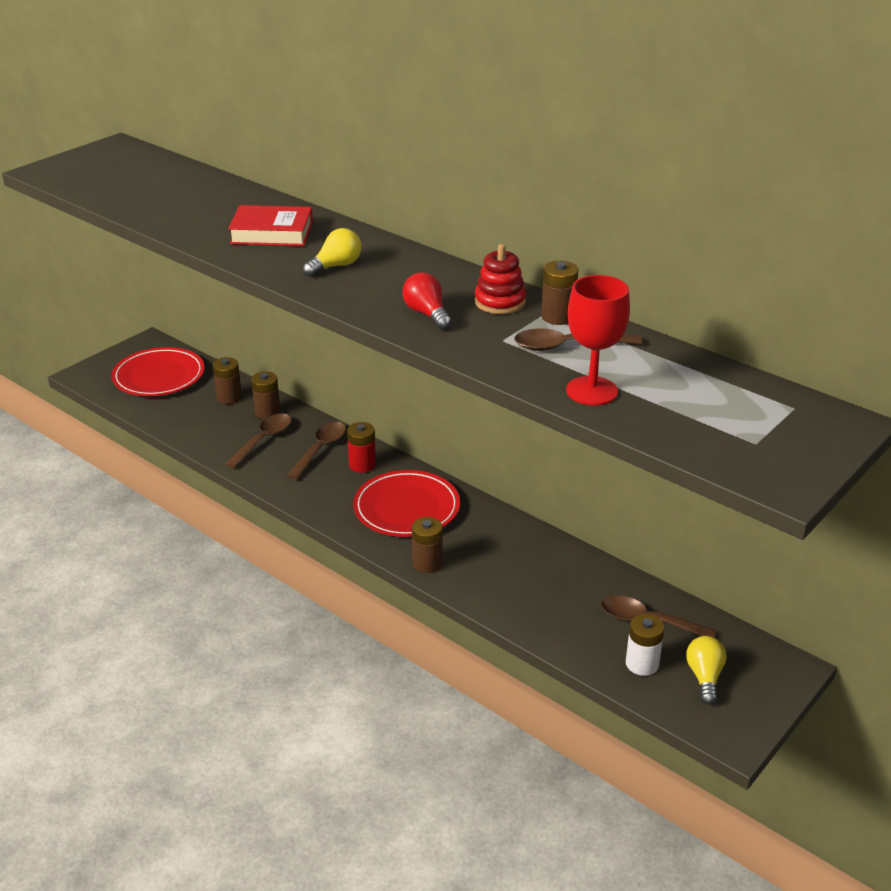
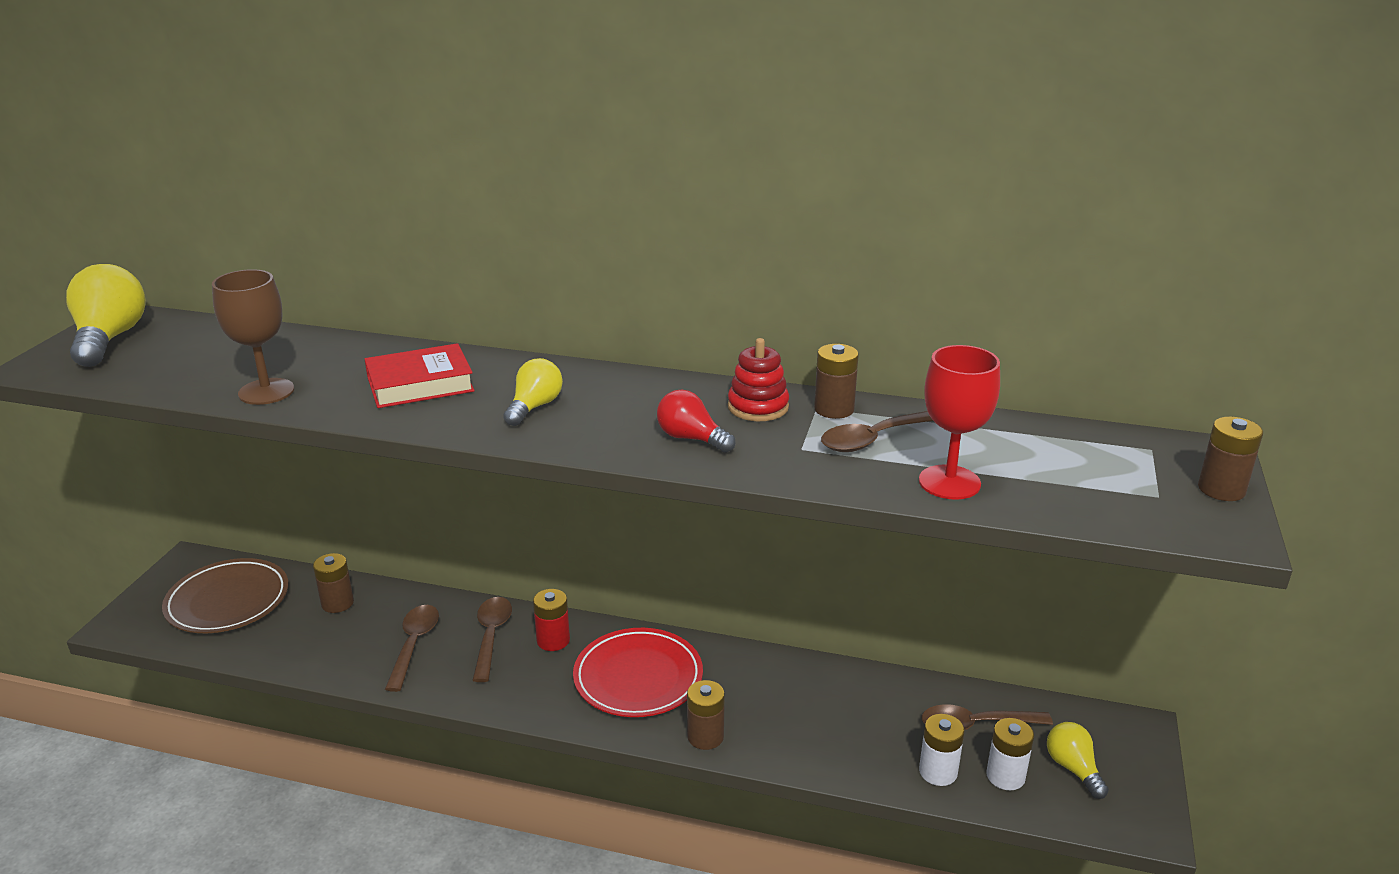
camera: 25 degrees left, 5 degrees down
(99, 159) = (110, 339): none -> yellow light bulb
(159, 376) = (228, 601): red plate -> brown plate
(168, 217) = (266, 392): none -> brown goblet
(267, 412) = (397, 608): brown battery -> brown battery (1221, 489)
(589, 643) = (938, 772): none -> white battery

